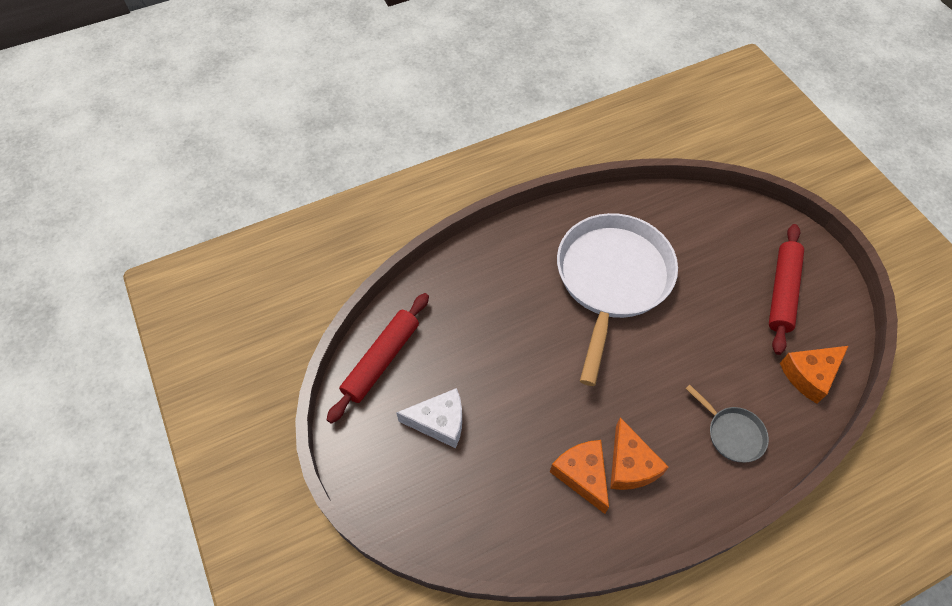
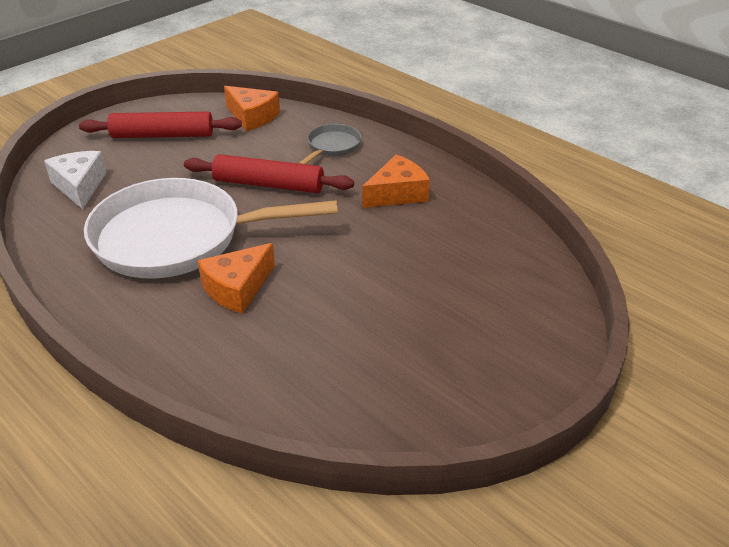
camera: 110 degrees left, 20 degrees down
(381, 360) = (381, 413): red rolling pin -> red rolling pin (268, 184)
(439, 422) = (434, 331): white cheese -> white cheese (79, 186)
(582, 475) = (426, 219): orange cheese -> orange cheese (237, 288)

